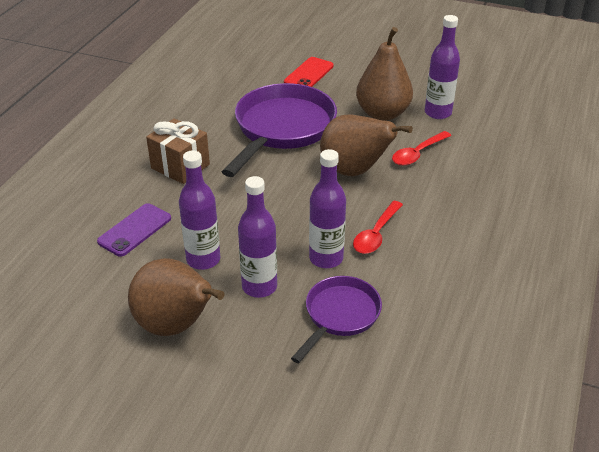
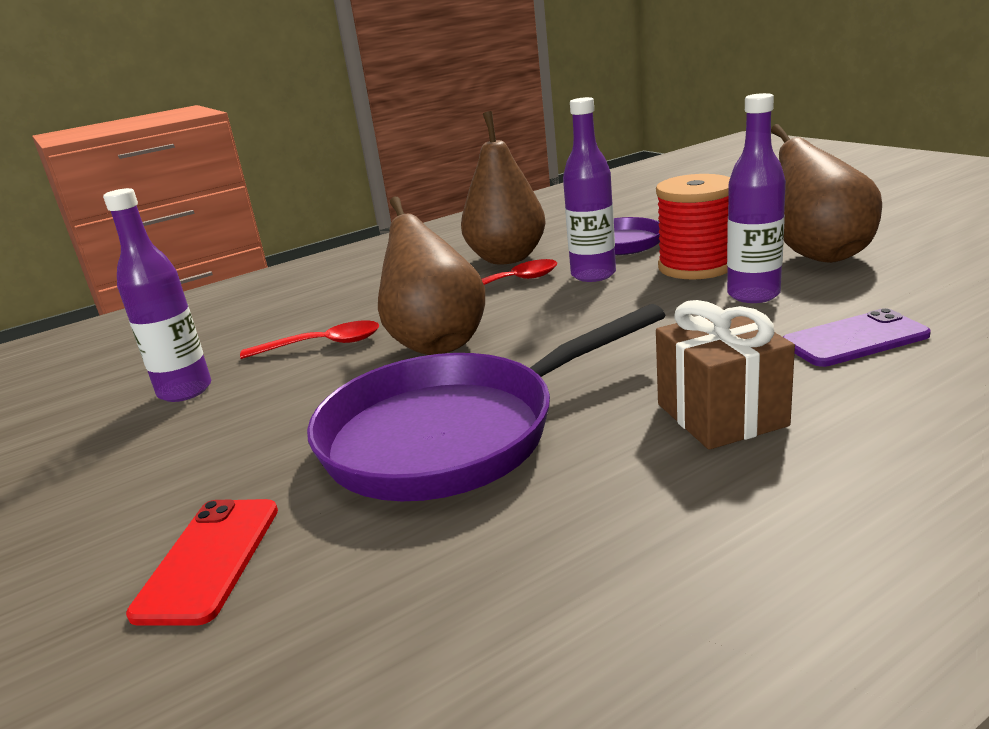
camera: 140 degrees left, 15 degrees down
(259, 287) = (695, 267): purple bottle -> red spool
(308, 74) = (209, 559): red phone -> red phone turned 60 degrees counterclockwise
(382, 113) = (255, 413): brown pear -> brown pear (507, 258)

